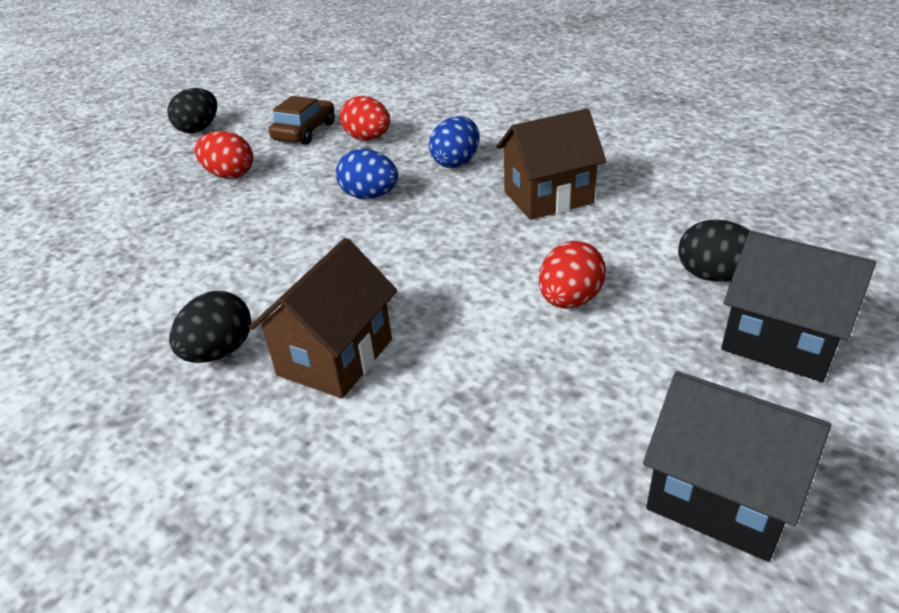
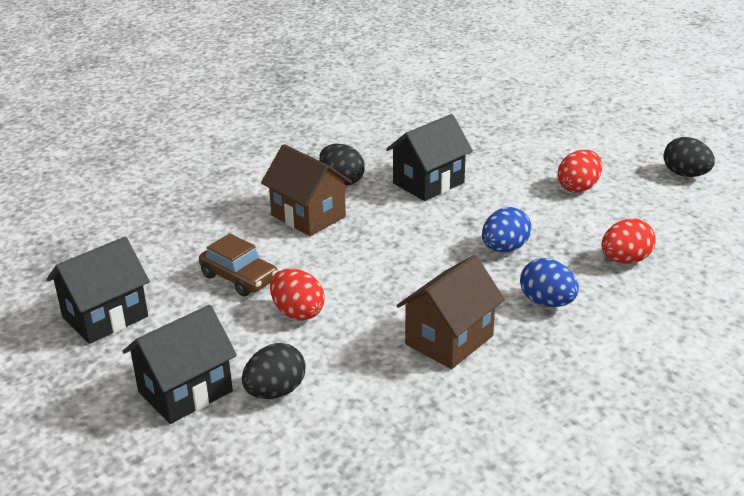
camera: 105 degrees right, 5 degrees down
(223, 271) = (428, 183): none -> black house
(305, 132) = (657, 227): brown car -> brown car (239, 278)
(548, 197) = (449, 340): brown house -> brown house turned 45 degrees clockwise

